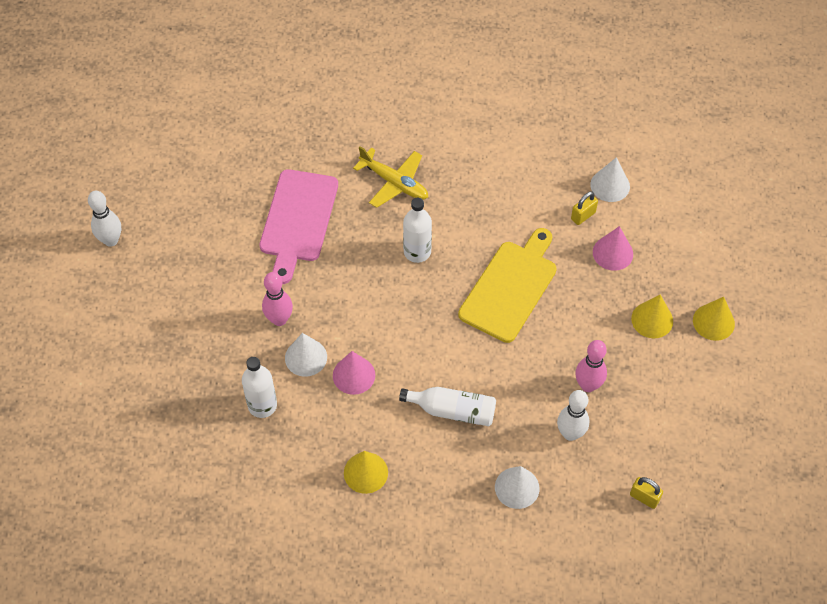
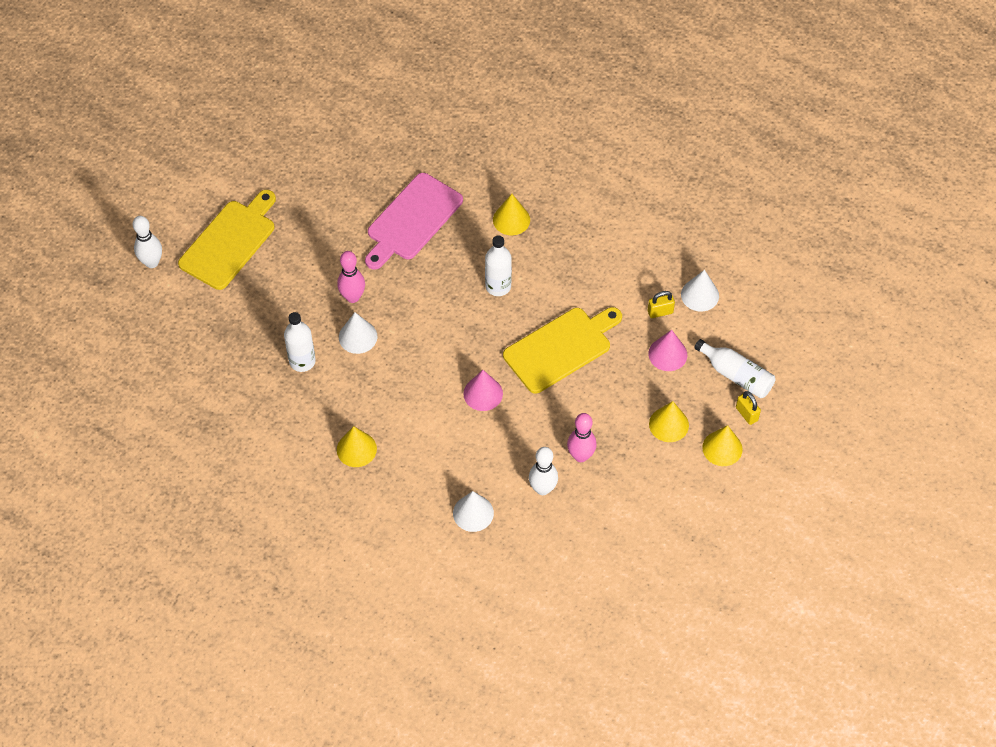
camera: 25 degrees right, 0 degrees up
(111, 240) = (250, 177): white bowling pin -> white bowling pin (152, 262)
(123, 313) = (229, 242): none -> yellow cutting board
(354, 375) = (389, 367): pink cone -> pink cone (483, 393)
(394, 183) = (511, 219): yellow plane -> yellow cone
(453, 411) = (455, 429): white bottle -> white bottle (736, 375)
(644, 497) = (575, 566): yellow padlock -> yellow padlock (746, 414)

